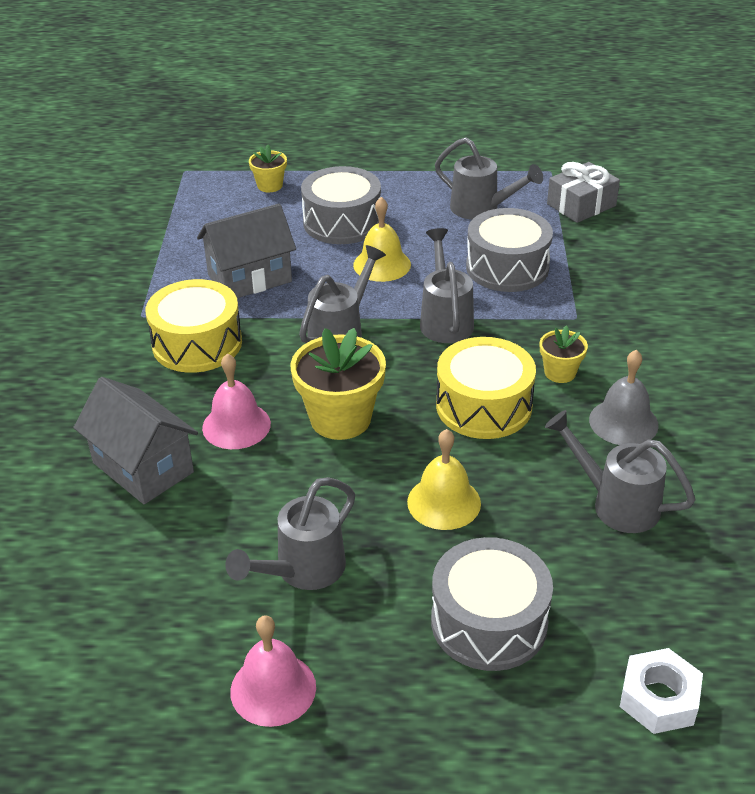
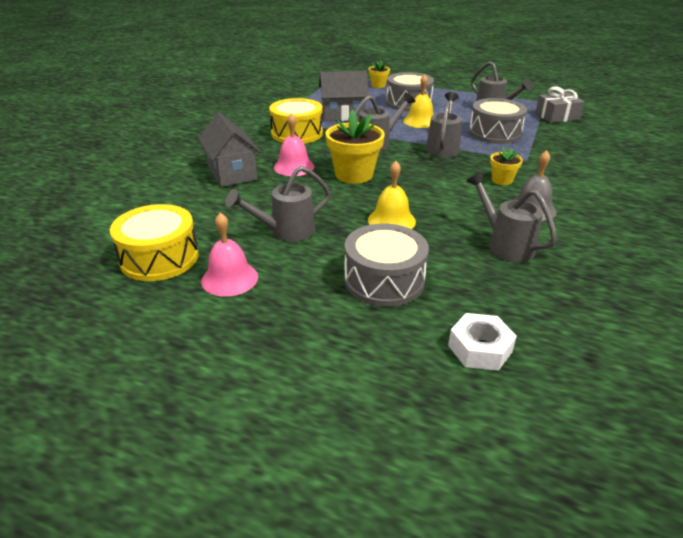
camera: 20 degrees right, 5 degrees down
(483, 406) = (444, 185): yellow drum -> yellow drum (159, 258)

